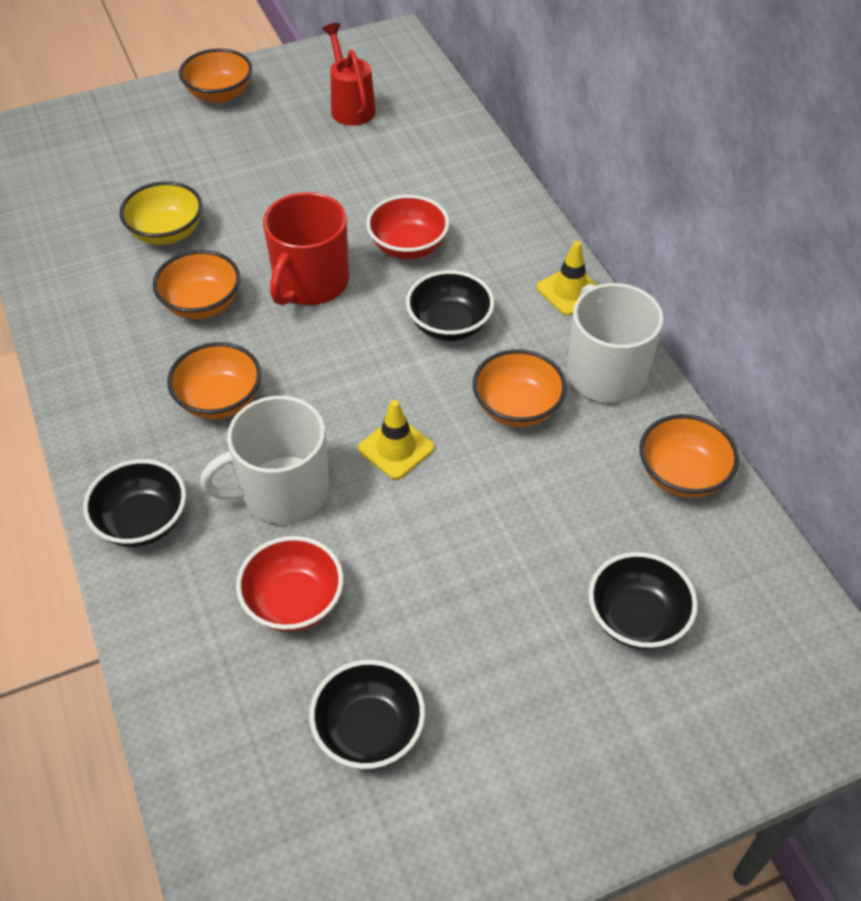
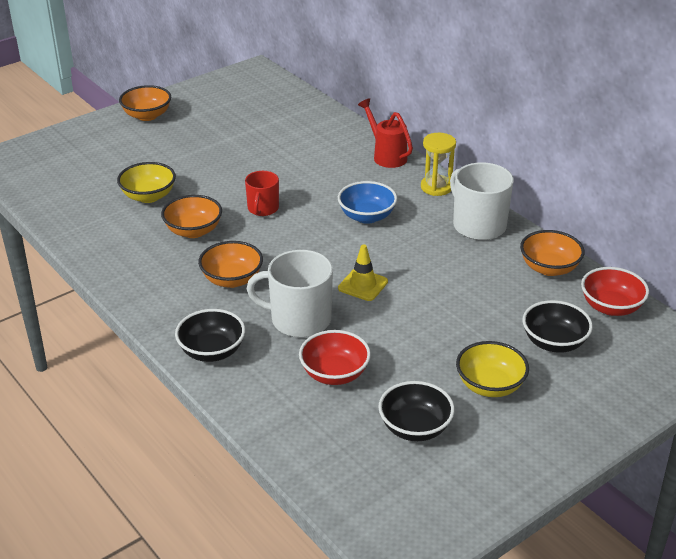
camera: 15 degrees left, 15 degrees down
(283, 491) = (299, 319): white mug -> white mug turned 45 degrees clockwise
(310, 283) = (263, 208): red mug -> red mug, size x0.60
(350, 106) = (243, 110): red watering can -> red watering can (386, 155)
(408, 246) = (319, 180): red bowl -> red bowl (611, 307)
(449, 325) = (367, 216): black bowl -> blue bowl
(509, 678) = (490, 385): none -> yellow bowl
(517, 407) = (431, 251): orange bowl -> none
(570, 291) = (436, 187): yellow traffic cone -> yellow hourglass

